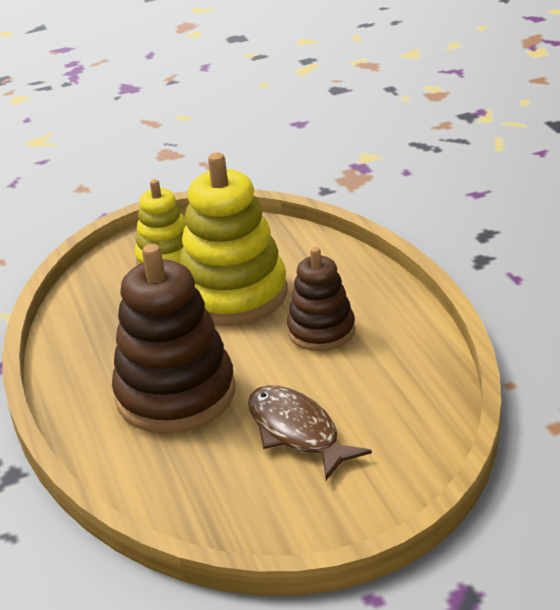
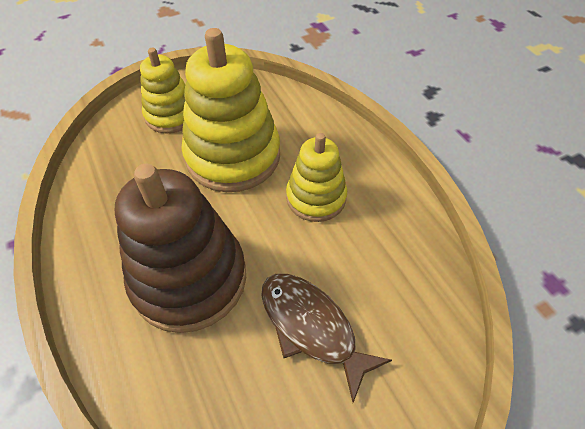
camera: 10 degrees left, 20 degrees up
(321, 331) = (316, 197): brown stacking toy -> yellow stacking toy

